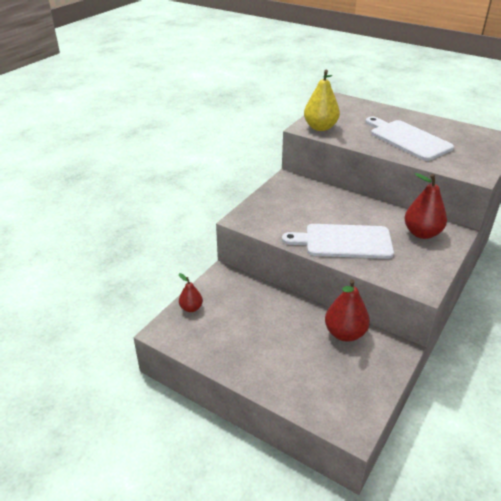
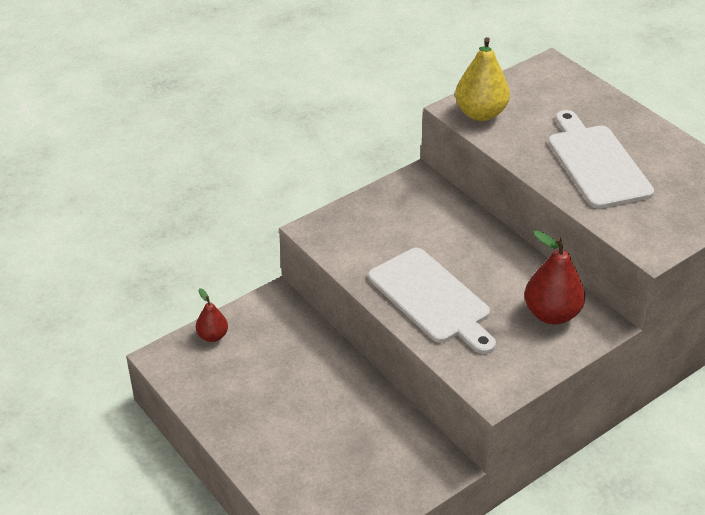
camera: 20 degrees right, 5 degrees up
(344, 241) = (432, 299): white cutting board -> white cutting board turned 150 degrees counterclockwise
(345, 333) = (389, 424): red pear -> none

